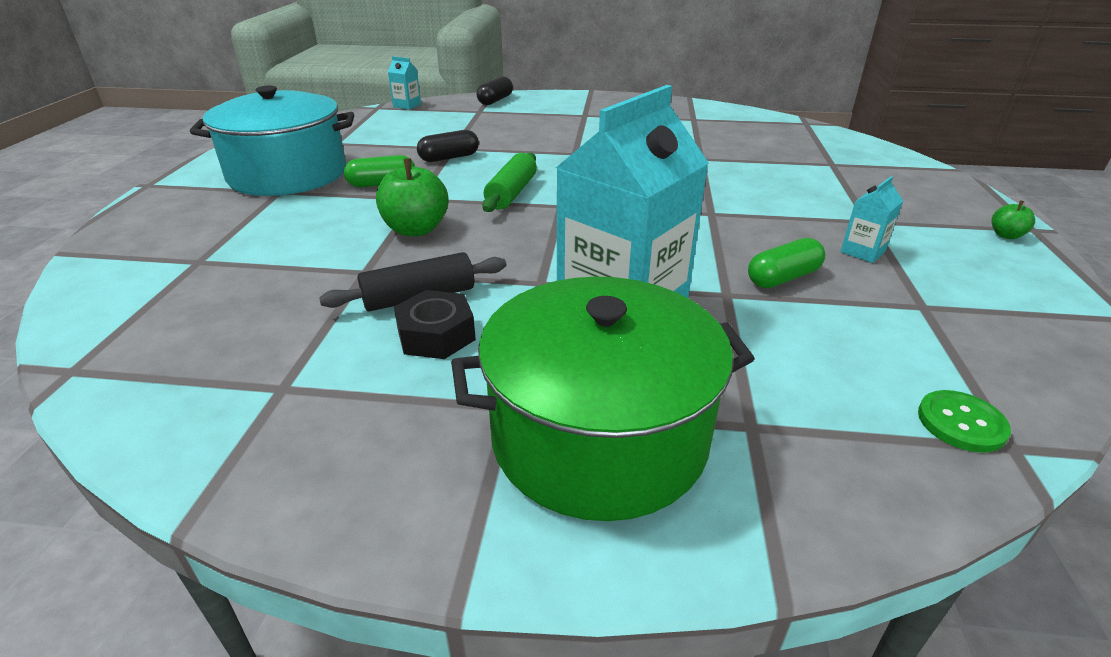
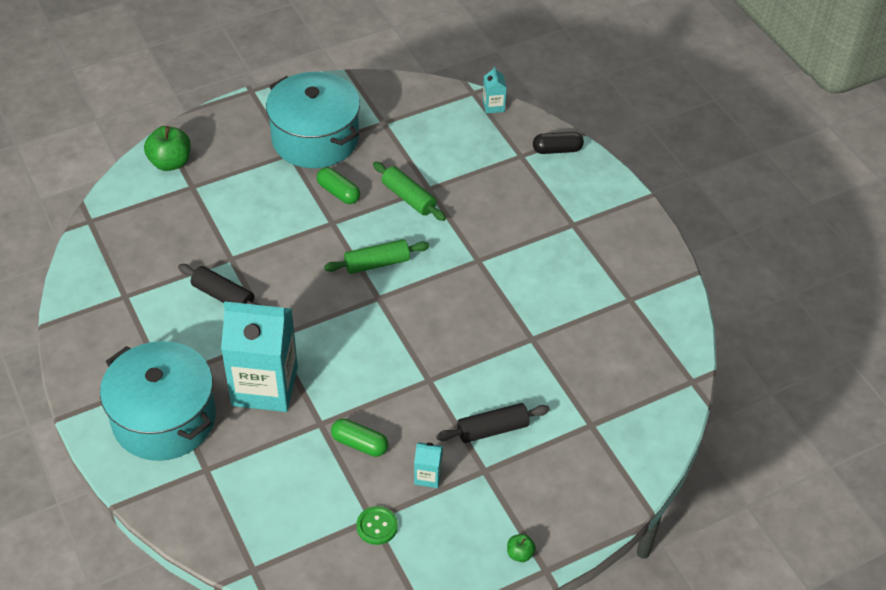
camera: 55 degrees right, 15 degrees up
(416, 229) = (292, 248): green apple -> green apple (170, 162)
(436, 335) = (196, 323): black nut -> none
(449, 158) = (408, 198): black capsule -> green rolling pin
(599, 436) = (164, 418): green pot -> turquoise pot
(810, 202) = (492, 429): none -> black rolling pin
(961, 423) = (260, 548): green button -> green button (377, 526)

